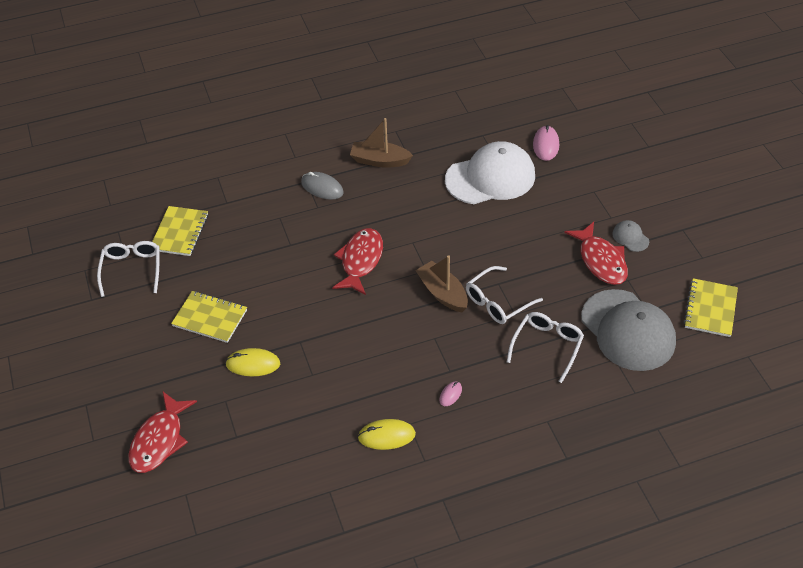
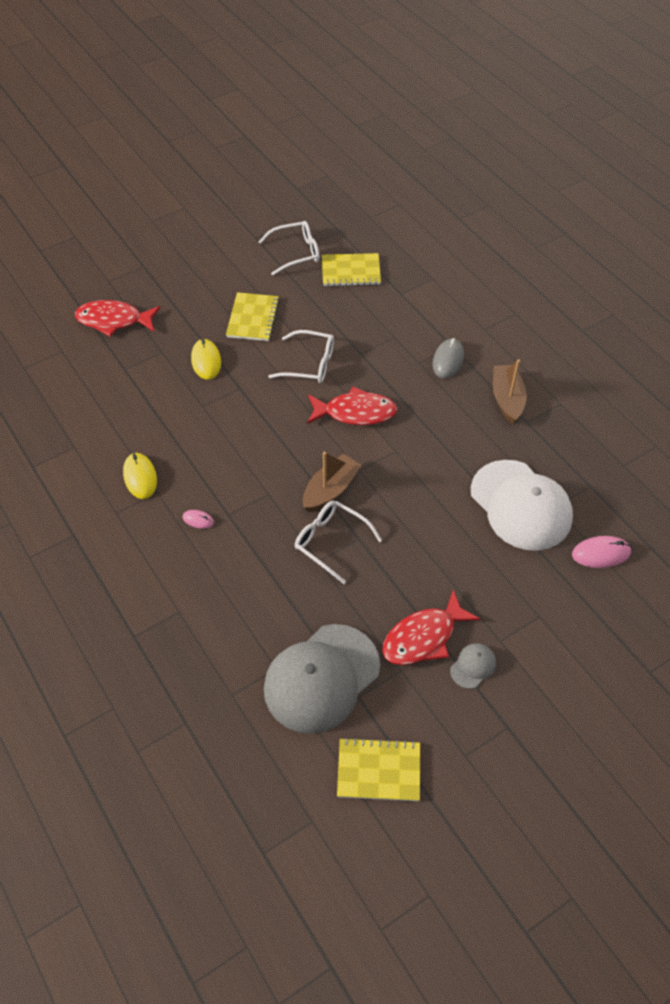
camera: 75 degrees right, 5 degrees up
(547, 347) = (278, 598): white glasses -> white glasses (309, 364)

